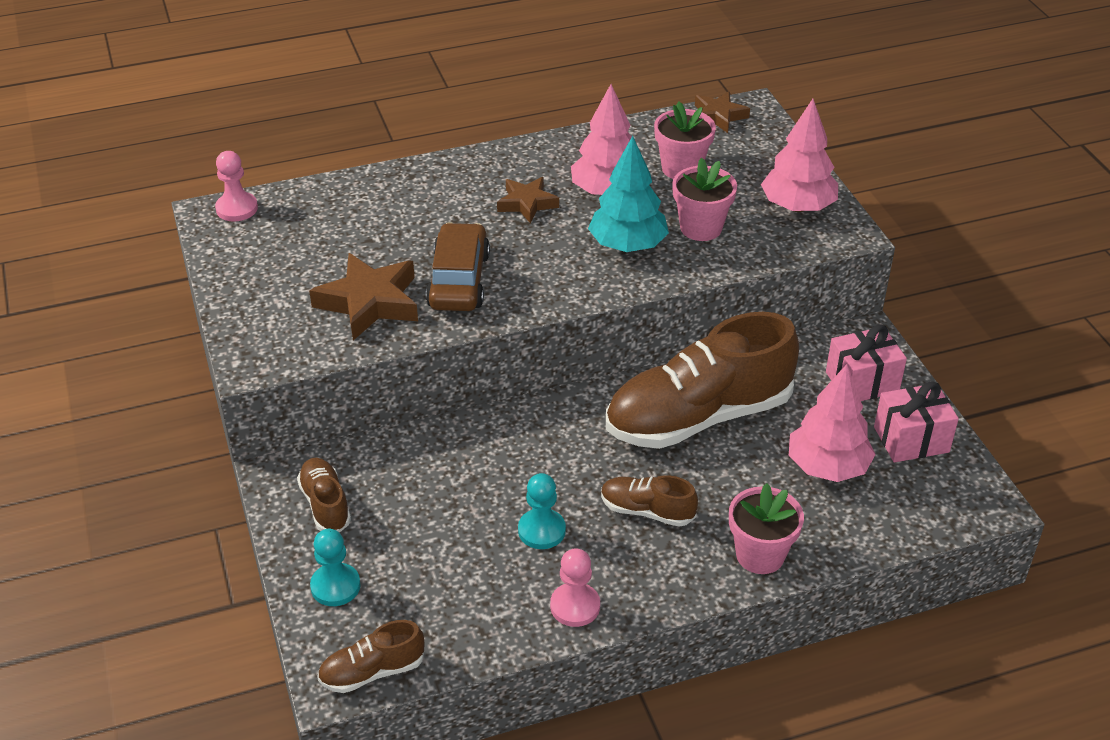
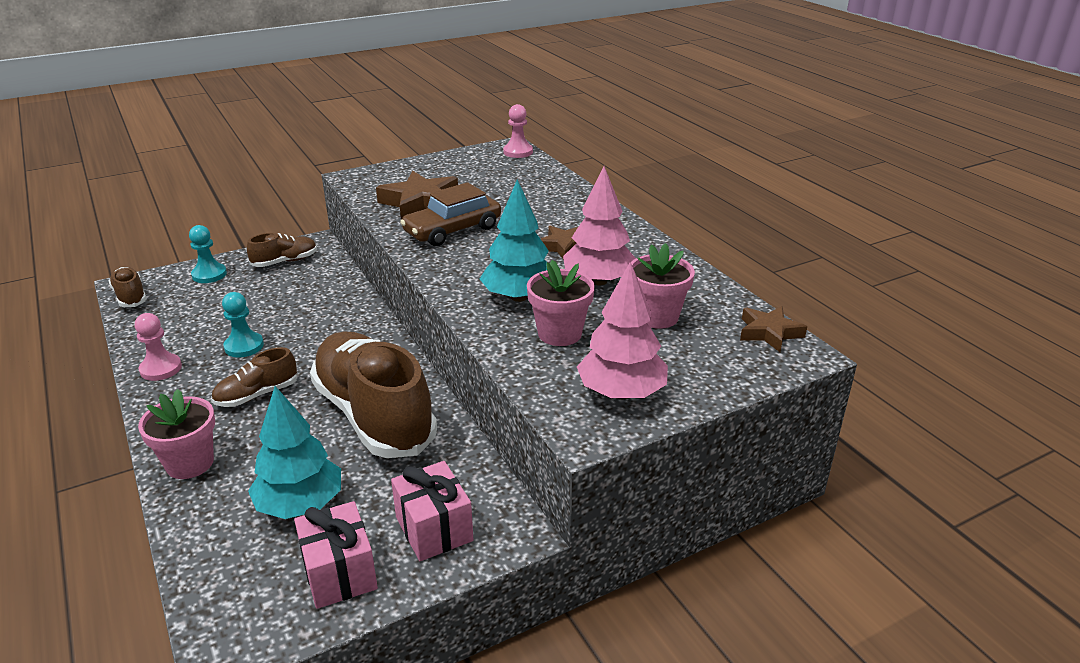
camera: 80 degrees right, 10 degrees down
(459, 280) = (452, 230): brown car -> brown car turned 150 degrees clockwise
(647, 511) = (257, 395): brown shoe -> brown shoe turned 135 degrees counterclockwise
(827, 467) = (300, 504): pink tree -> turquoise tree

